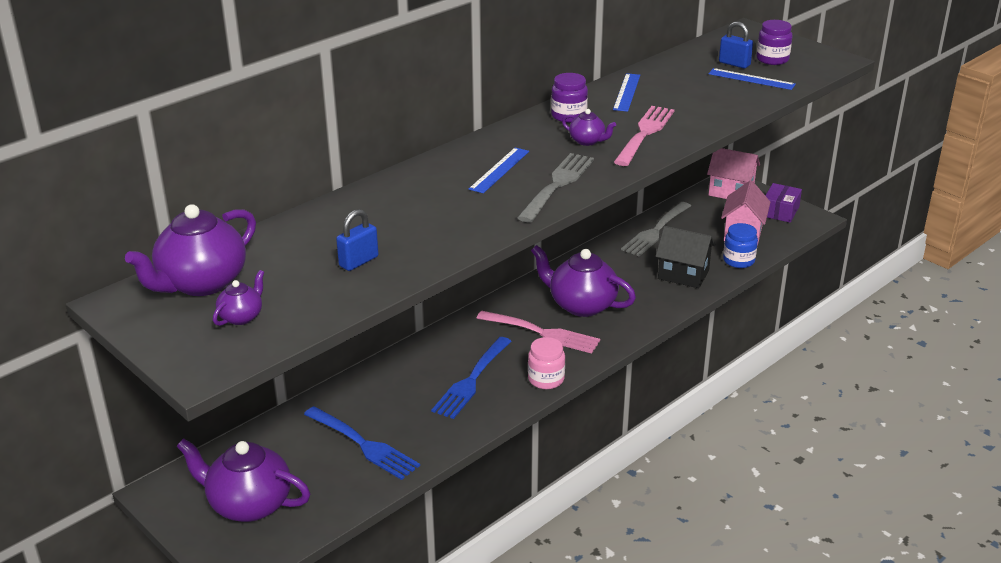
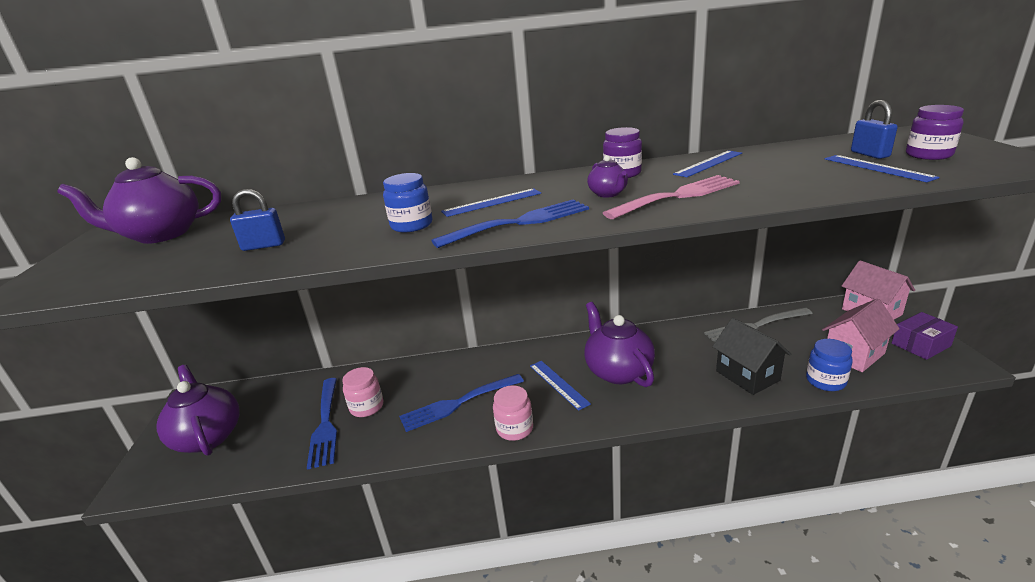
camera: 40 degrees right, 5 degrees down
(241, 317) = (122, 264): purple teapot -> none
(385, 416) = (367, 407): none -> pink jar
(466, 208) = (412, 225): none -> blue jar
(543, 333) = (558, 384): pink fork -> blue ruler
(557, 185) = (519, 222): grey fork -> blue fork

